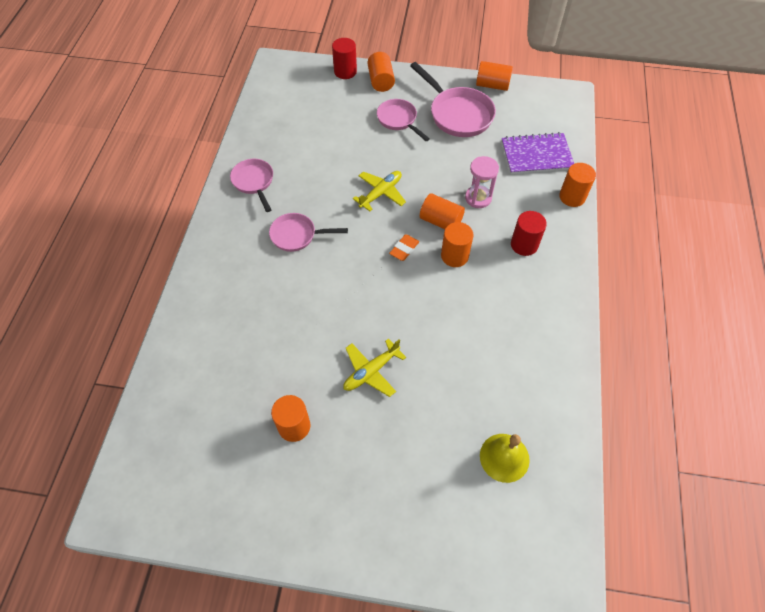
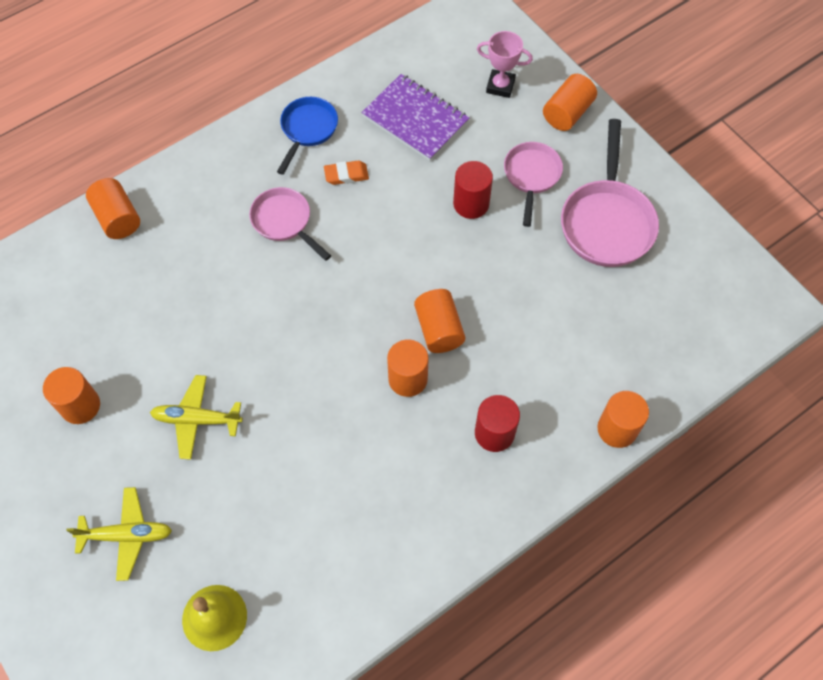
camera: 45 degrees right, 5 degrees up
(254, 182) = (307, 130): pink pan -> blue pan
(333, 91) = (500, 86): none -> pink trophy
(345, 72) = (541, 71): red cylinder -> red cylinder (471, 204)
(381, 193) = (415, 245): yellow plane -> yellow plane (127, 535)
(404, 249) = (367, 326): orange eraser -> orange eraser (346, 175)
(478, 198) = (509, 338): pink hourglass -> none
(492, 85) = (693, 218): orange cylinder -> orange cylinder (118, 218)
(536, 155) = (638, 346): purple notebook -> purple notebook (415, 119)

